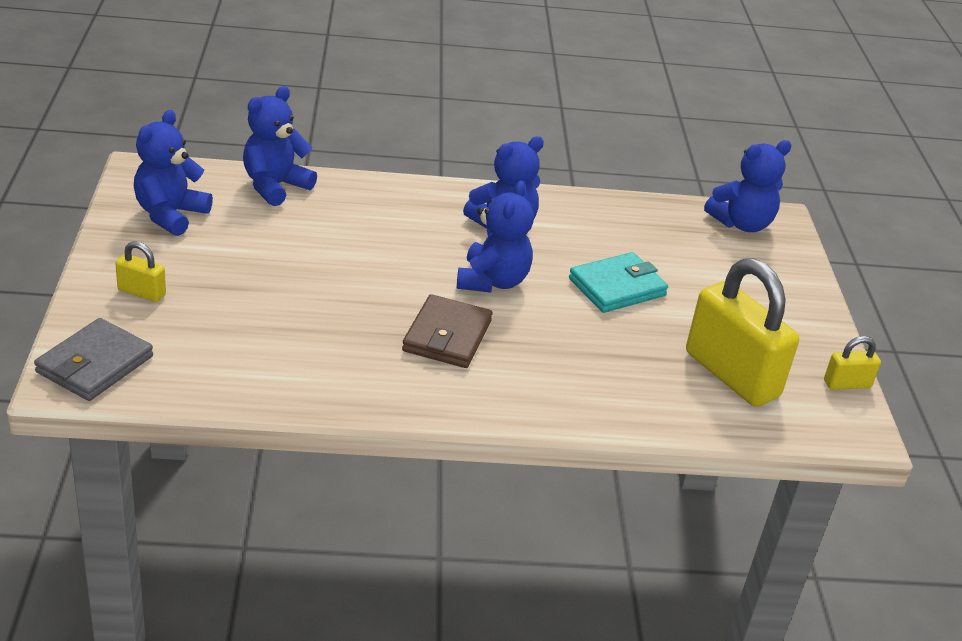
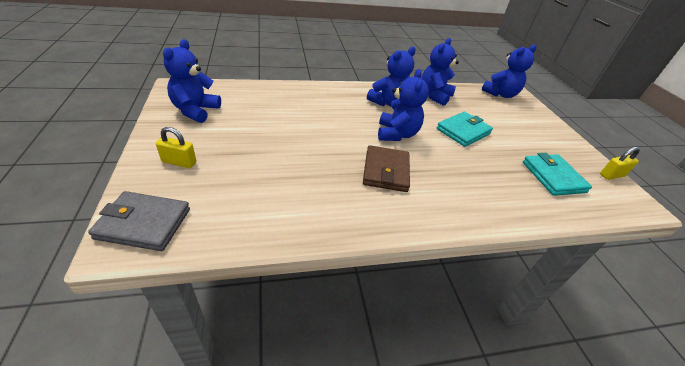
camera: 10 degrees left, 5 degrees up
(95, 364) = (144, 223): grey wallet -> grey wallet turned 75 degrees clockwise
(275, 186) = (257, 91): blue teddy bear -> blue teddy bear (434, 96)
(731, 375) = (553, 177): yellow padlock -> turquoise wallet

